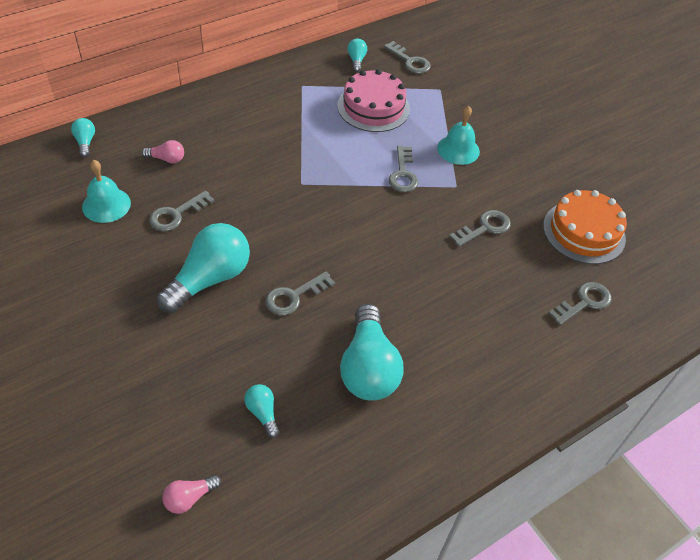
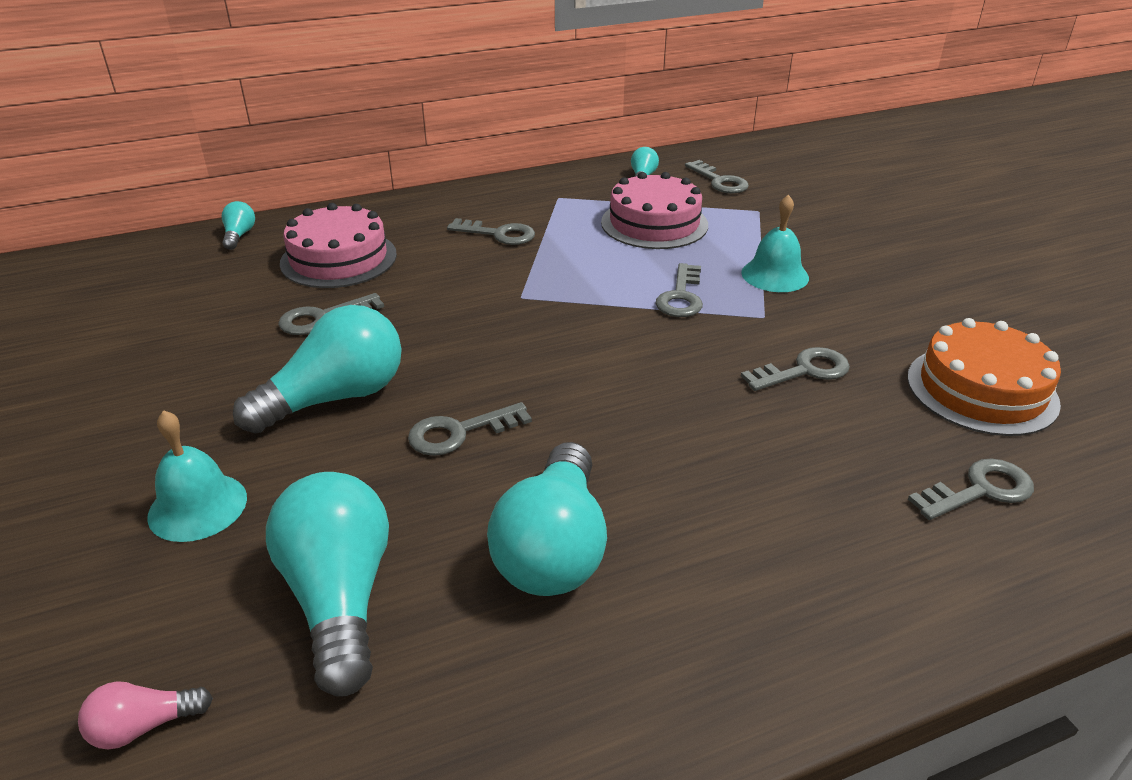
camera: 15 degrees right, 15 degrees down
(106, 205) = (230, 300): turquoise bell -> turquoise bell (197, 506)
(166, 159) = (339, 258): pink light bulb -> pink cake
(263, 413) = (340, 598): turquoise light bulb -> turquoise light bulb, size x2.19
(270, 126) = (498, 234): none -> grey key

